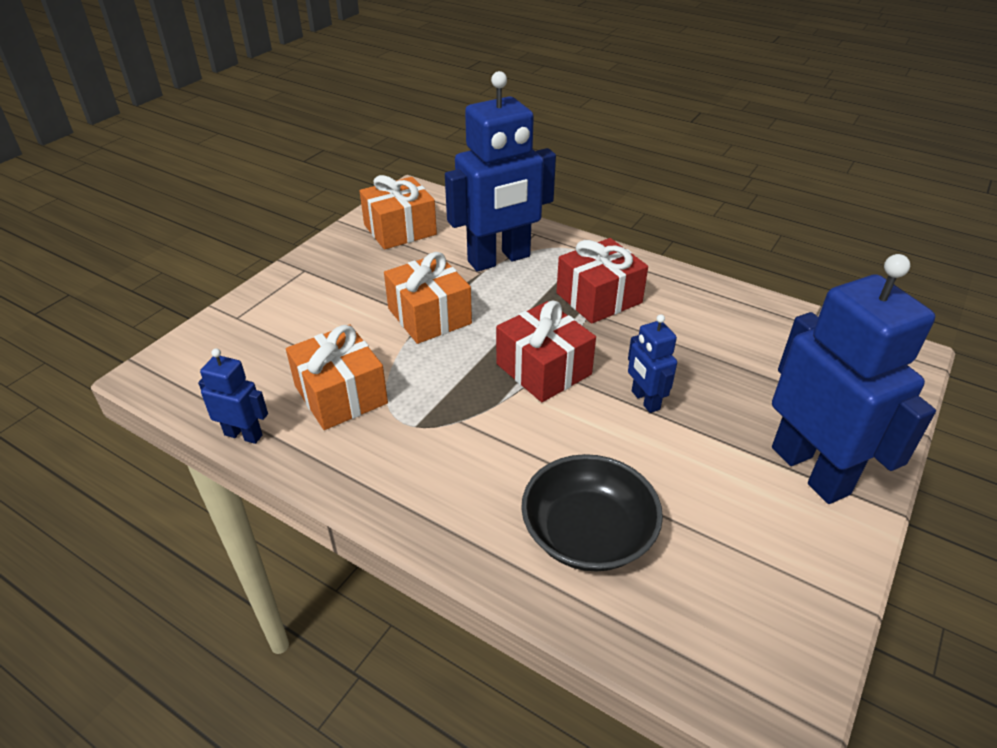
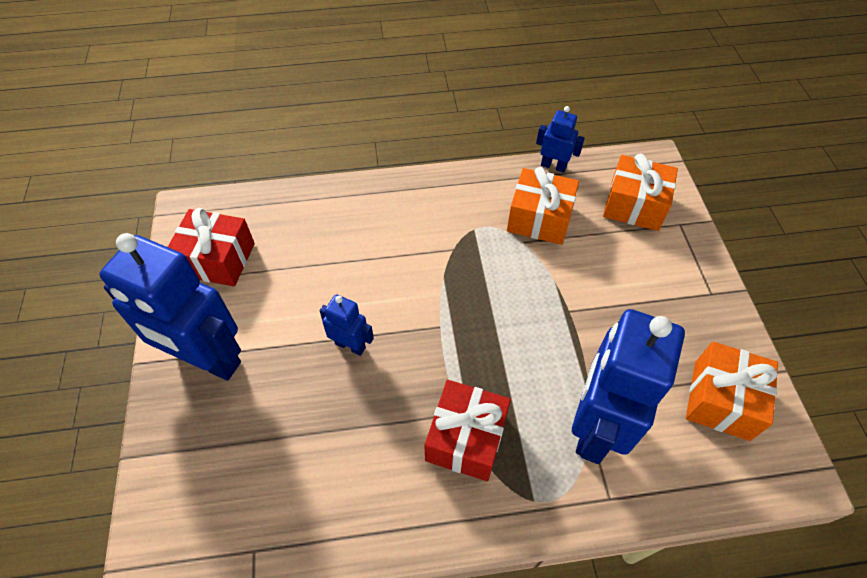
camera: 140 degrees right, 15 degrees up
(243, 435) = (553, 166): blue robot -> blue robot turned 135 degrees counterclockwise
(429, 316) = (568, 316): orange gift -> orange gift (634, 205)
(543, 369) = (441, 324): red gift -> red gift (218, 259)
(588, 533) = (323, 231): black bowl -> none

